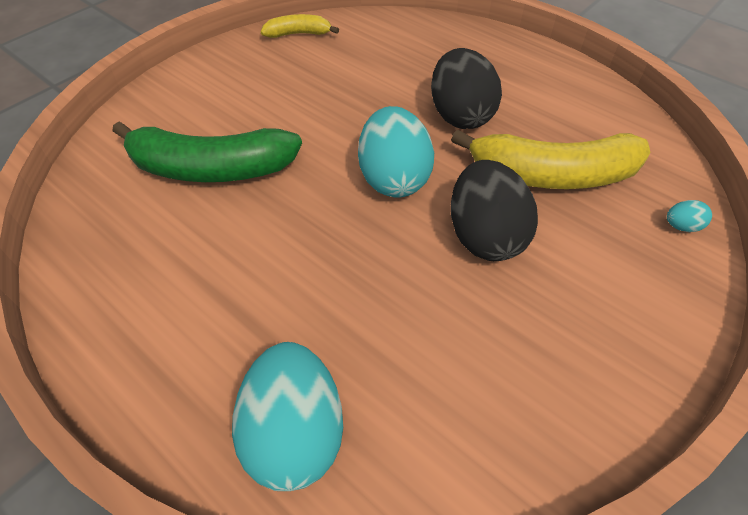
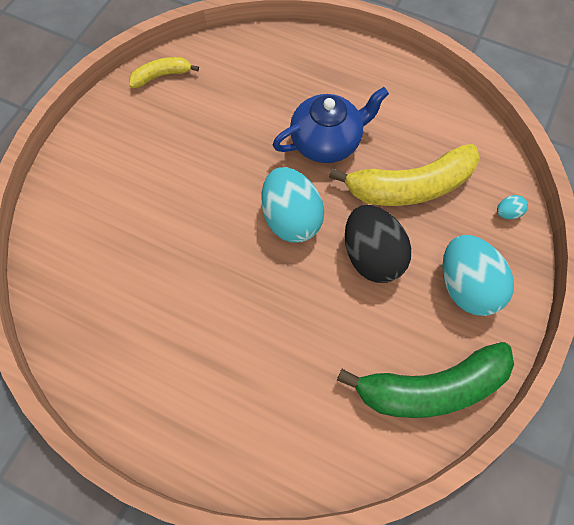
camera: 15 degrees left, 15 degrees up
(211, 169) = (143, 243): green banana -> green banana (431, 387)
(294, 433) = (285, 442): turquoise egg -> turquoise egg (466, 286)
(460, 115) = (326, 141): black egg -> blue teapot

